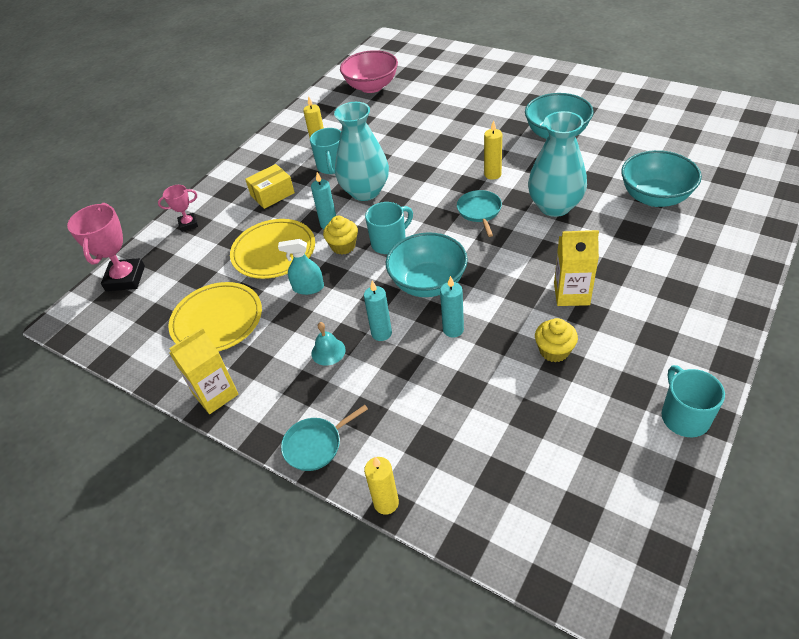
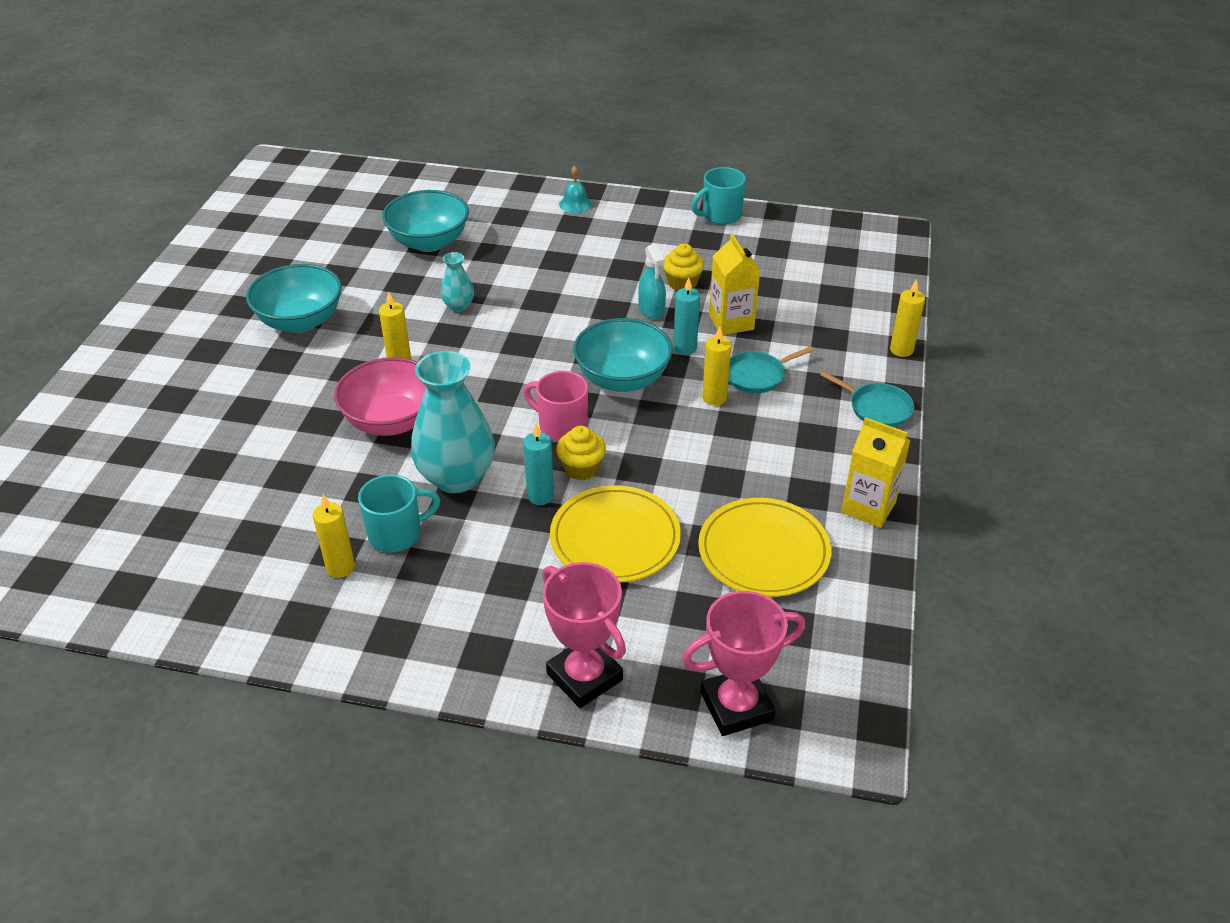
camera: 115 degrees left, 5 degrees down
(188, 224) = (584, 677): pink trophy -> pink trophy, size x1.79
(272, 194) = (482, 588): yellow box -> none
(308, 287) = (670, 479): turquoise spray bottle -> turquoise spray bottle (651, 309)
(328, 351) = (760, 432): turquoise bell -> turquoise bell (575, 204)
(371, 87) = (132, 551): pink bowl -> pink bowl (391, 421)
(381, 333) = (714, 398): turquoise candle -> yellow candle
(389, 242) = (561, 426): turquoise mug -> pink mug
(479, 211) = (480, 361): turquoise pan -> turquoise pan (757, 375)
(554, 206) = (458, 306): turquoise vase -> turquoise vase, size x0.48
(571, 294) = (601, 280): yellow carton -> yellow carton (731, 322)

